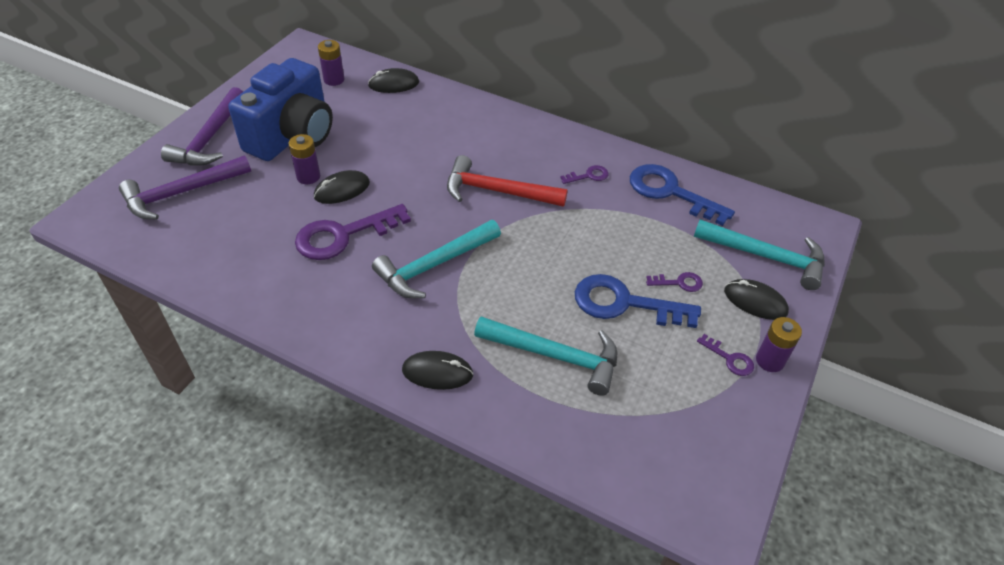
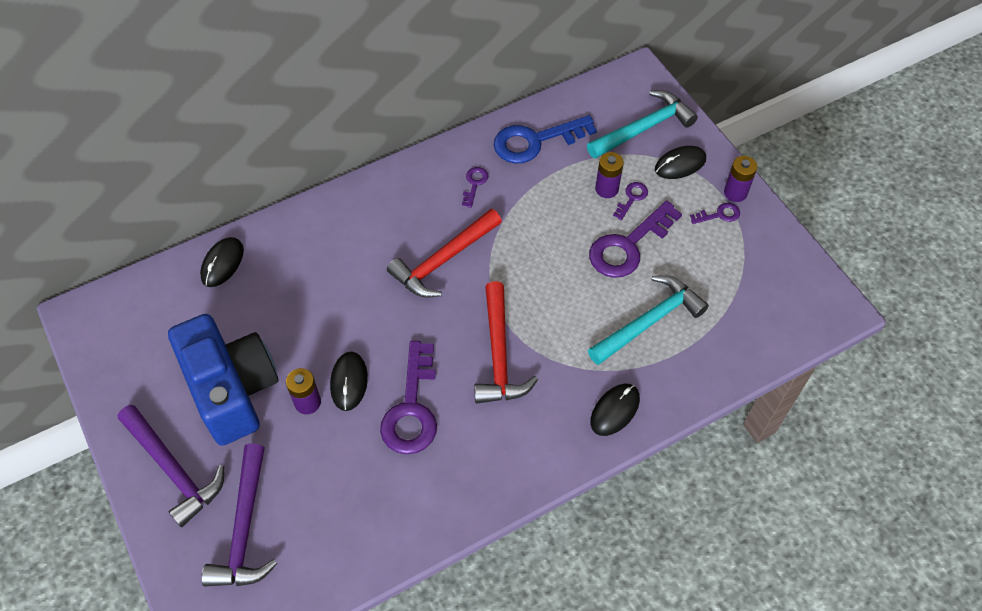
camera: 55 degrees left, 10 degrees up
(334, 80) = (169, 312): purple battery -> purple battery (606, 189)
(434, 265) = (499, 354): turquoise hammer -> red hammer
(624, 303) = (628, 245): blue key -> purple key

